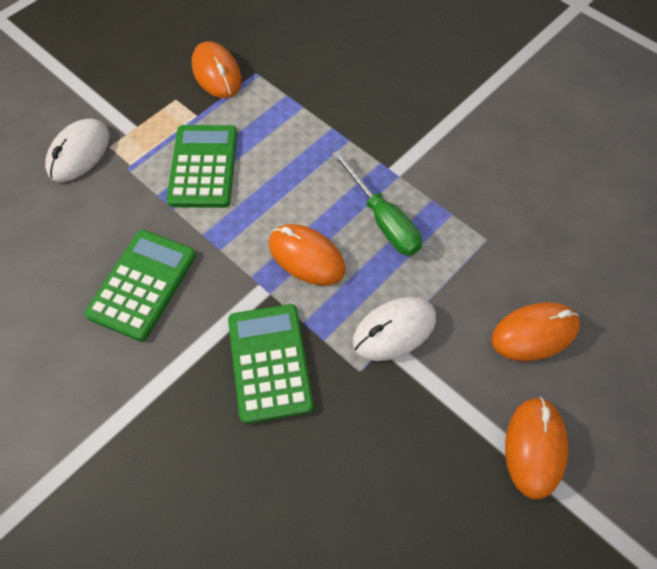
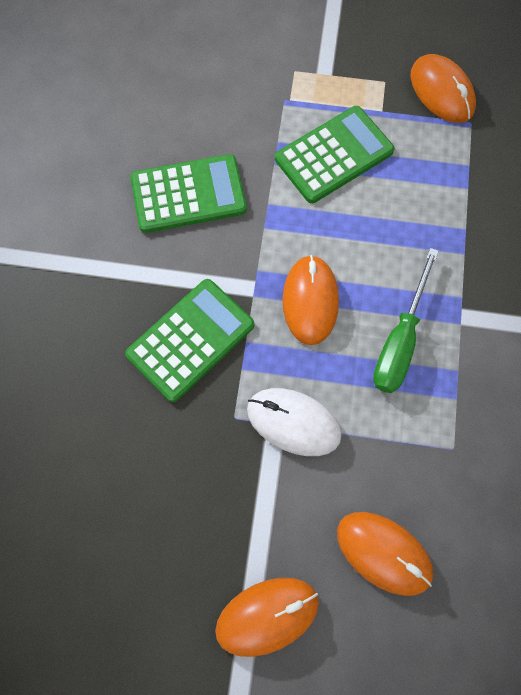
camera: 55 degrees right, 10 degrees up
(79, 153) = (270, 55): white mouse -> none
(217, 73) = (441, 92): orange mouse -> orange mouse turned 60 degrees counterclockwise

